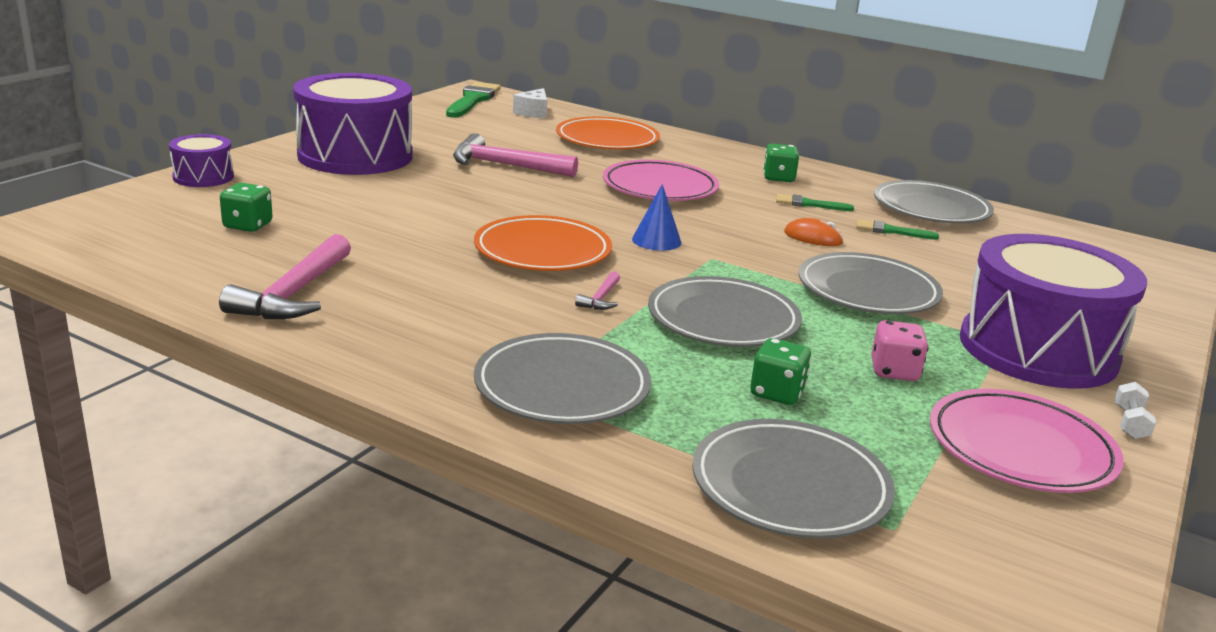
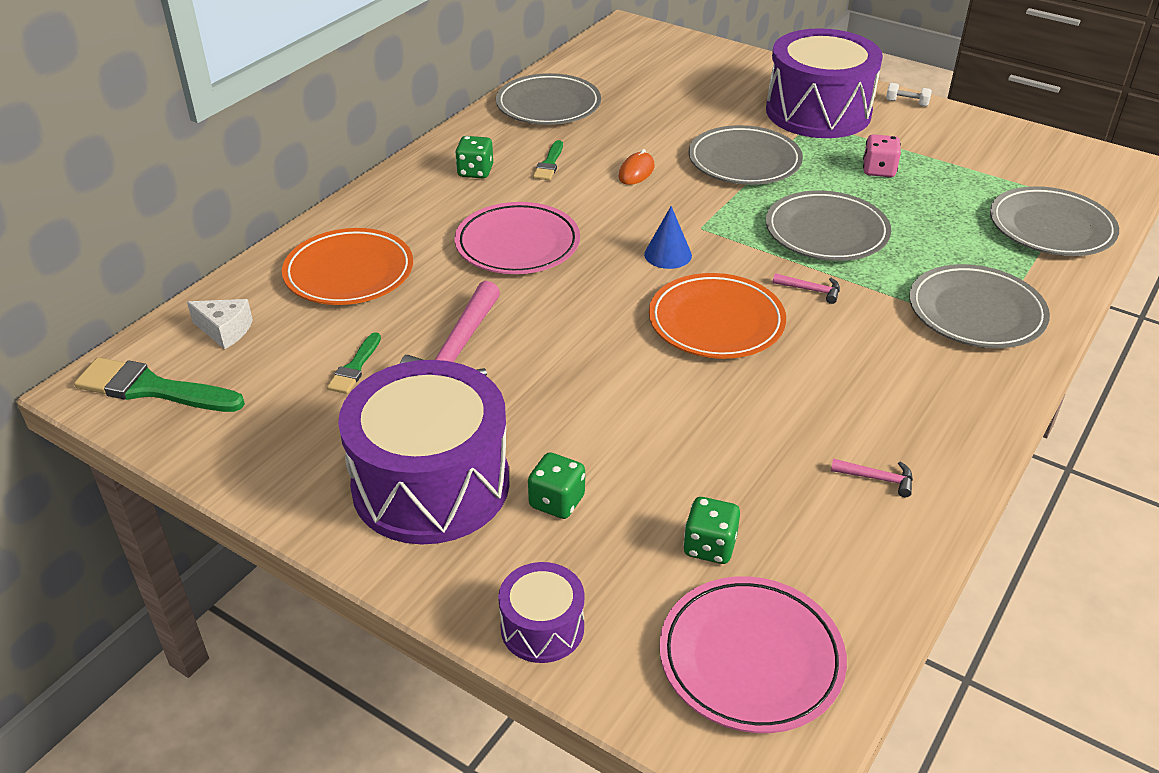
camera: 85 degrees left, 15 degrees up
(294, 293) = (877, 478): pink hammer -> pink hammer, size x0.46
(777, 393) = (935, 220): green dice -> green dice (557, 502)
(891, 231) = (608, 132): green brush -> green brush (355, 367)
(1020, 449) = (959, 144): pink plate -> pink plate (751, 658)

